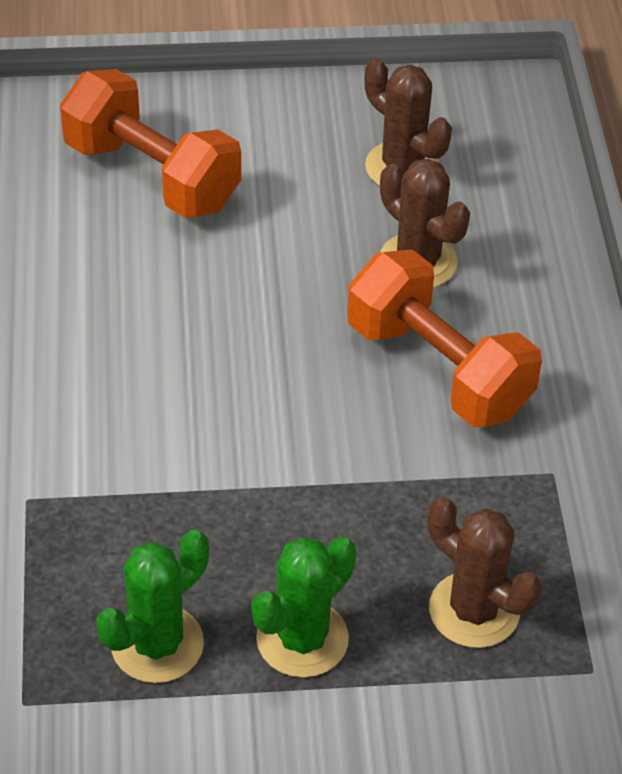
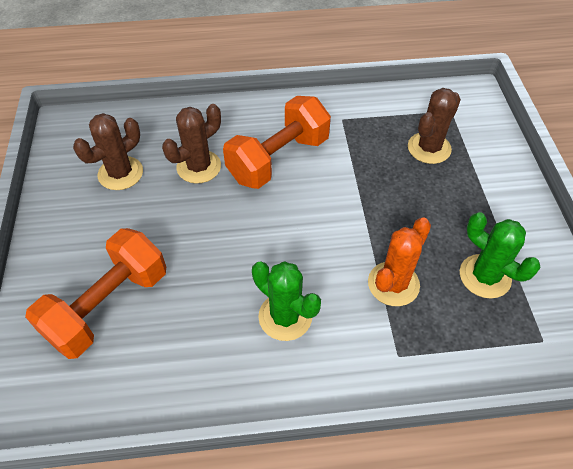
camera: 90 degrees left, 5 degrees up
(155, 508) = (393, 284): none -> orange cactus
(302, 639) = (463, 213): green cactus -> green cactus (285, 316)

